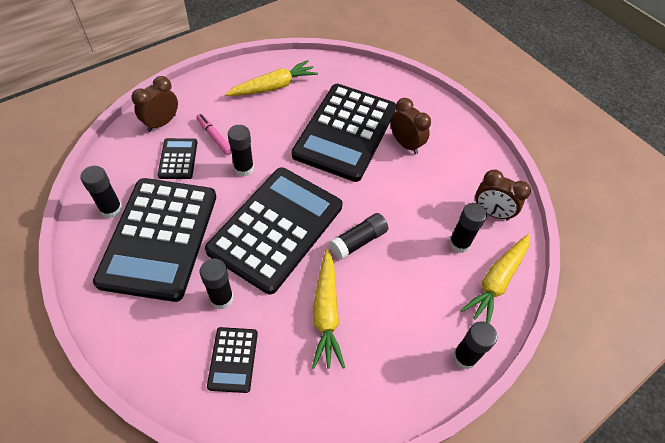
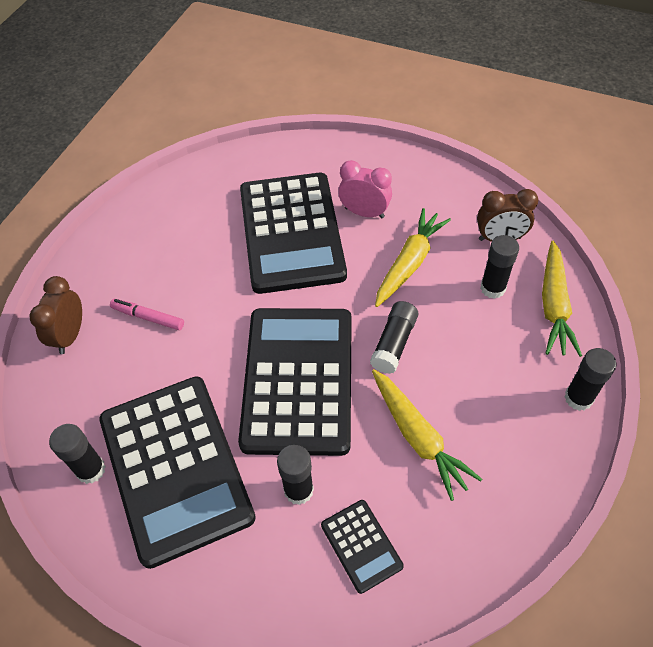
camera: 25 degrees left, 0 degrees up
(178, 159) = (124, 366): black calculator -> none
(244, 168) = (211, 334): black glue stick -> none
(273, 87) = (171, 223): yellow carrot -> yellow carrot (409, 263)
(405, 144) = (364, 212): brown clock -> pink clock

